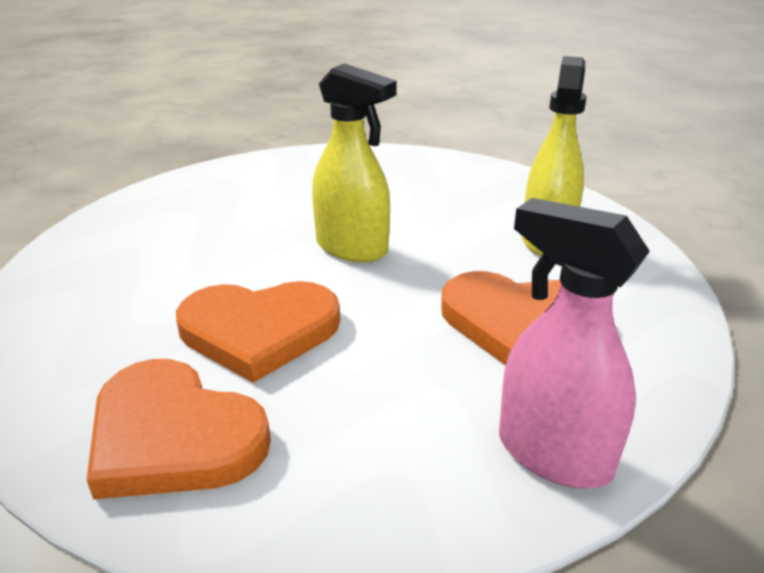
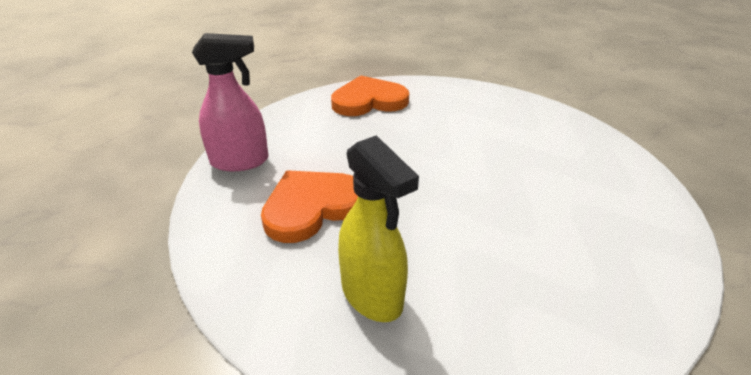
camera: 130 degrees right, 5 degrees up
(259, 331) = (409, 134): orange heart -> none
(352, 248) = (461, 193): yellow spray bottle -> none

